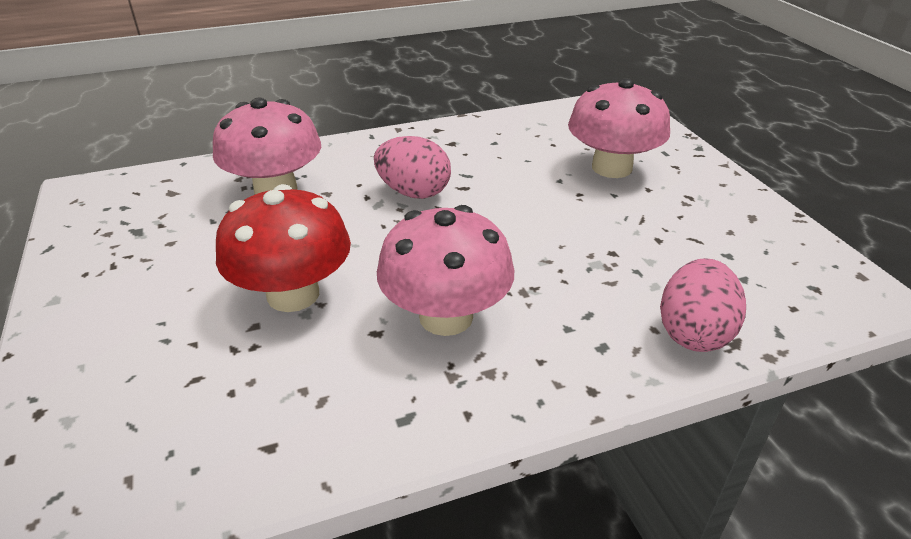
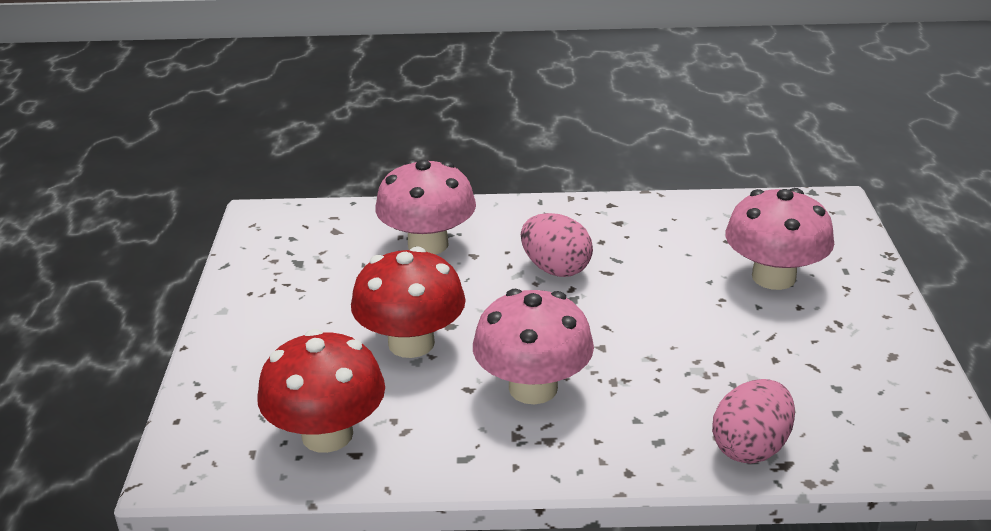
camera: 20 degrees right, 5 degrees down
(225, 429) = (327, 435): none -> red mushroom

